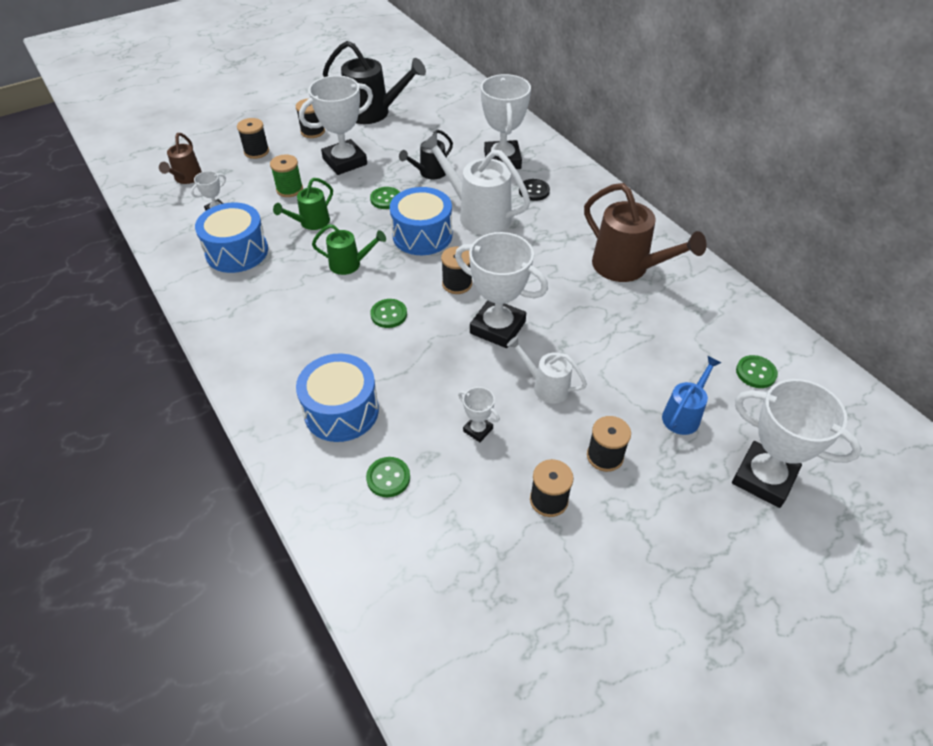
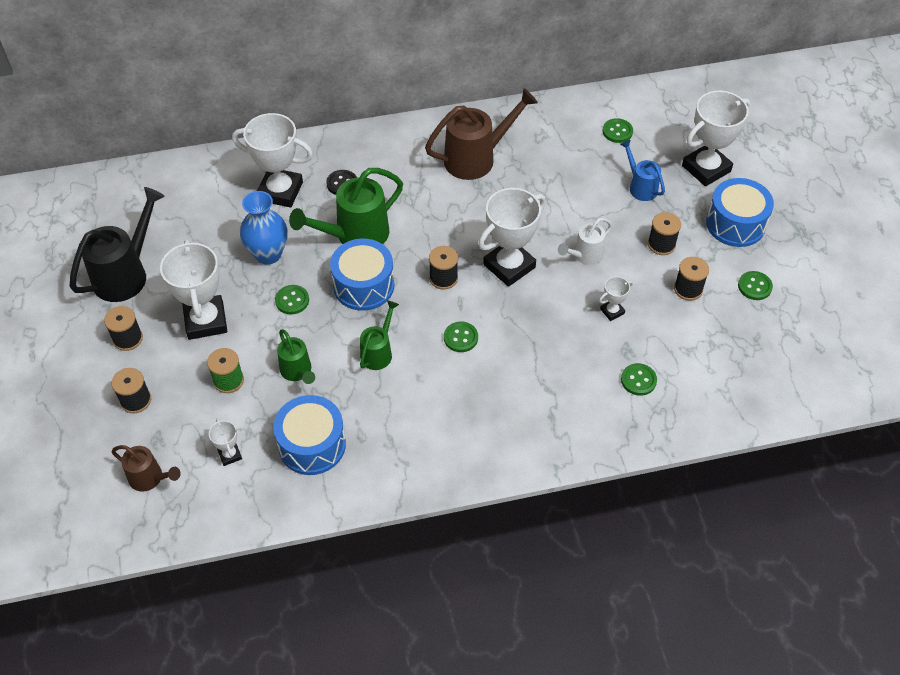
camera: 70 degrees left, 5 degrees up
(341, 411) = (560, 397): blue drum -> blue drum (735, 224)
(429, 173) = (268, 254): black watering can -> blue vase
(477, 214) = (355, 235): white watering can -> green watering can
(592, 579) = (754, 286): none -> green button

